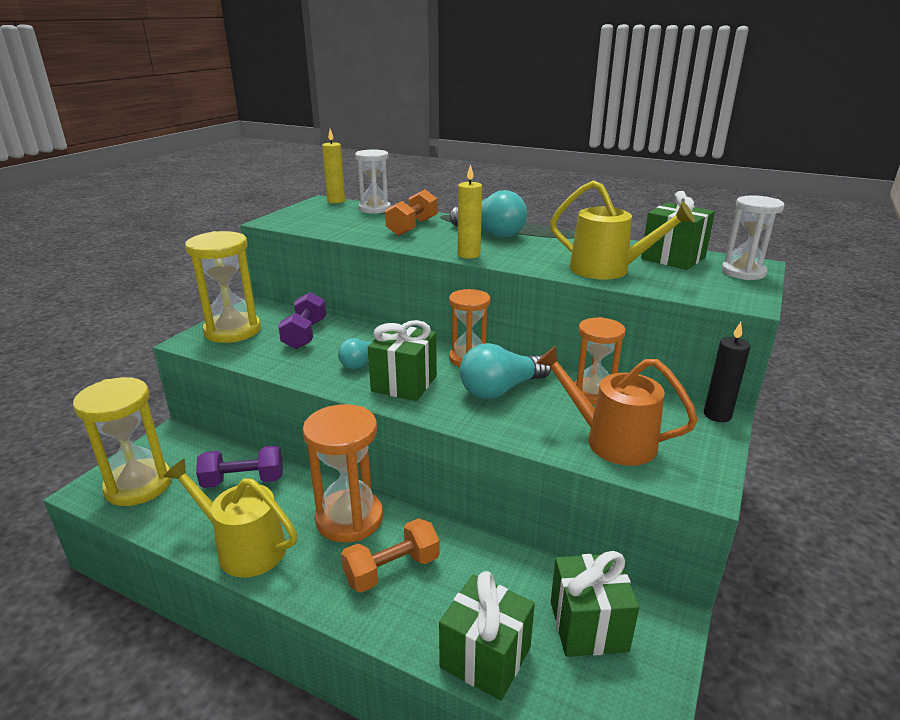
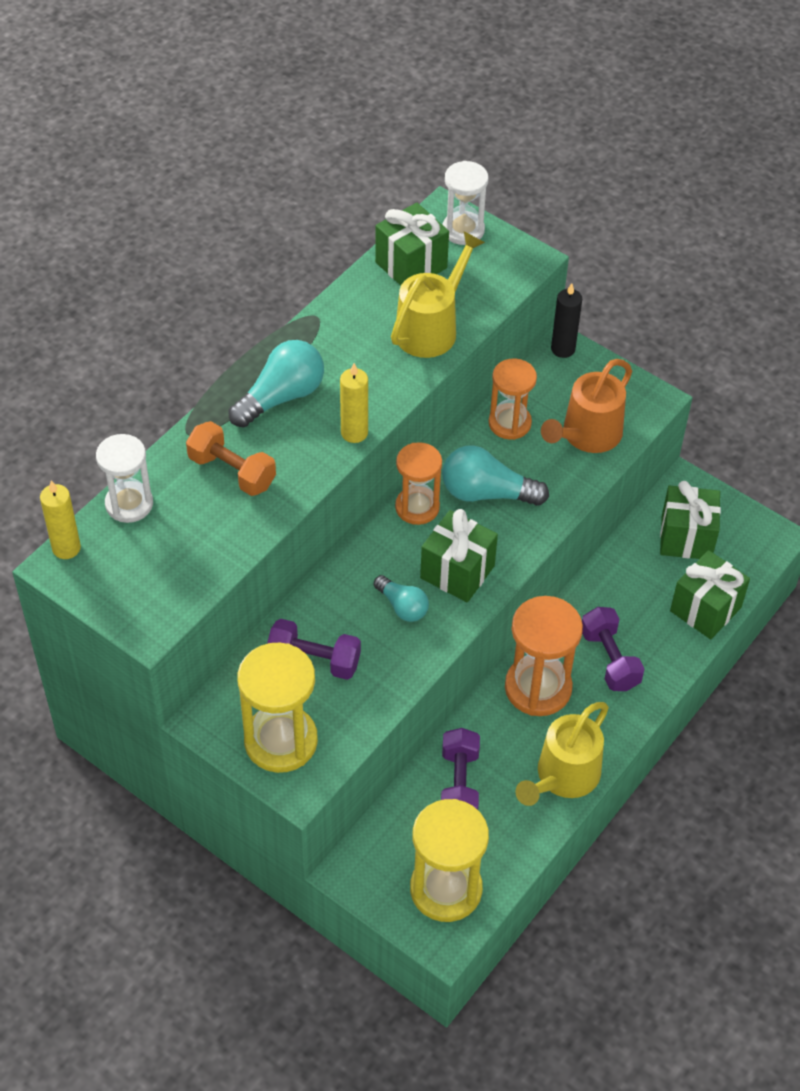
camera: 80 degrees left, 25 degrees up
(392, 570) = (609, 659): orange dumbbell -> purple dumbbell
(501, 389) = (486, 493): turquoise light bulb -> turquoise light bulb turned 120 degrees clockwise

